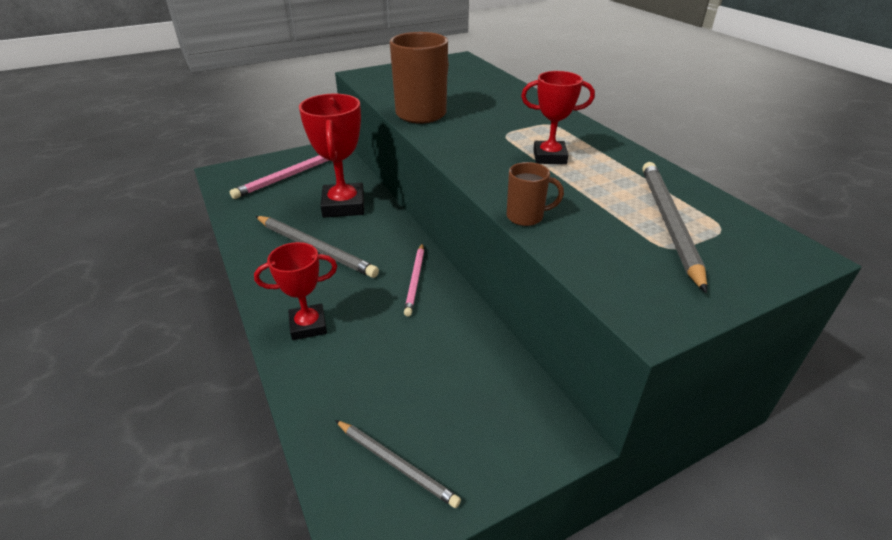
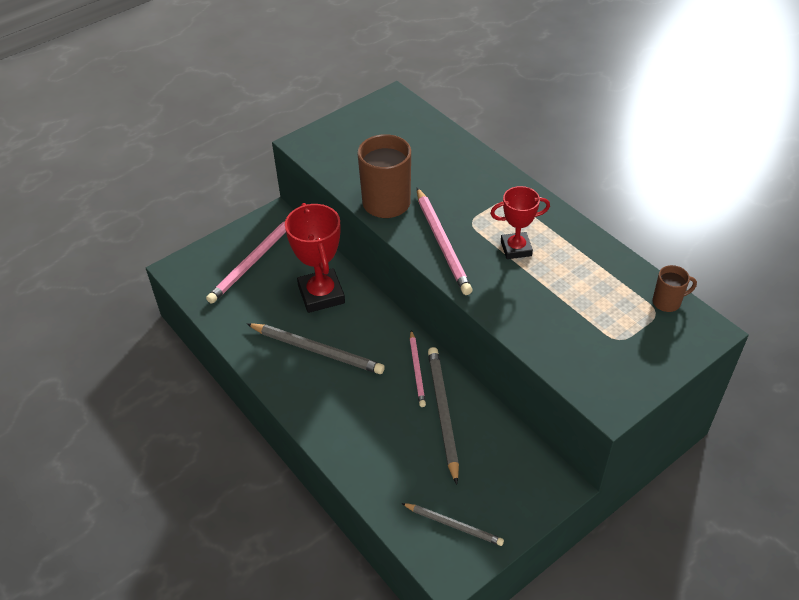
camera: 10 degrees left, 10 degrees up
(308, 325) = (346, 429): red trophy -> none
(467, 145) = (442, 243): none -> pink pencil
(526, 217) = (511, 324): brown mug -> brown mug (667, 302)
(668, 222) = (617, 313): grey pencil -> grey pencil (442, 412)

